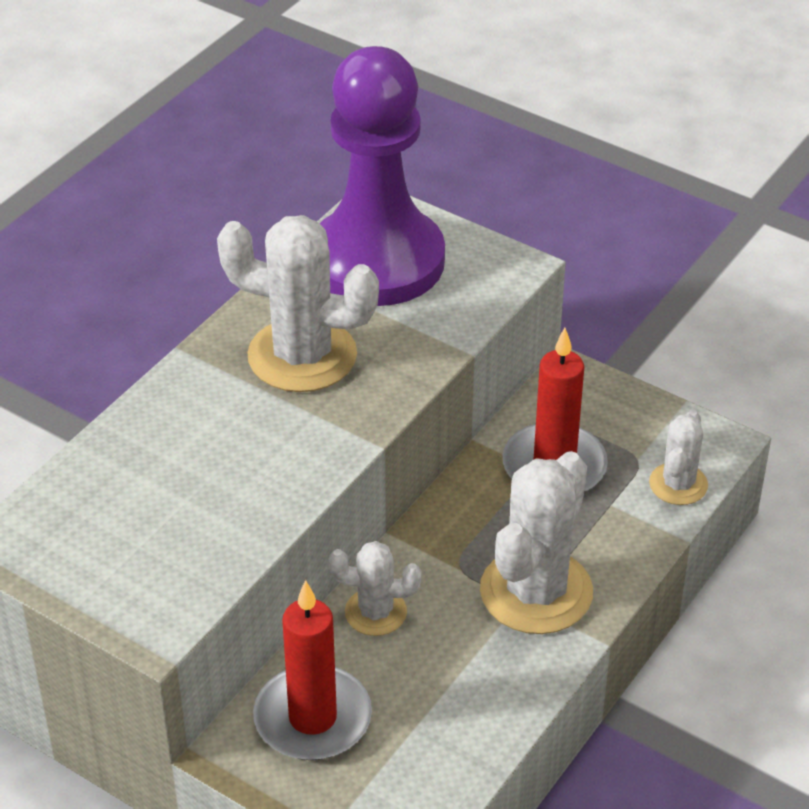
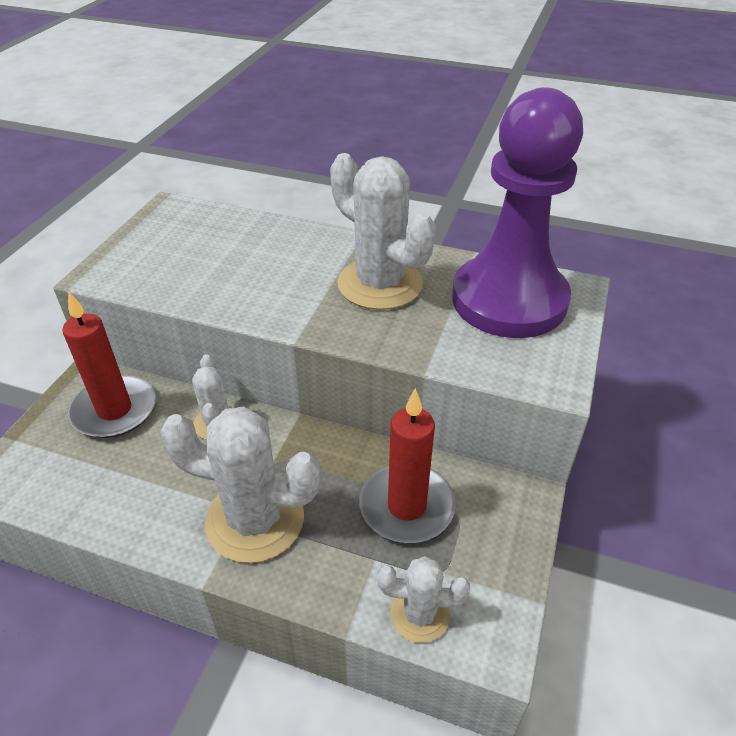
camera: 75 degrees right, 0 degrees up
(302, 356) = (380, 284): white cactus -> white cactus turned 45 degrees counterclockwise

